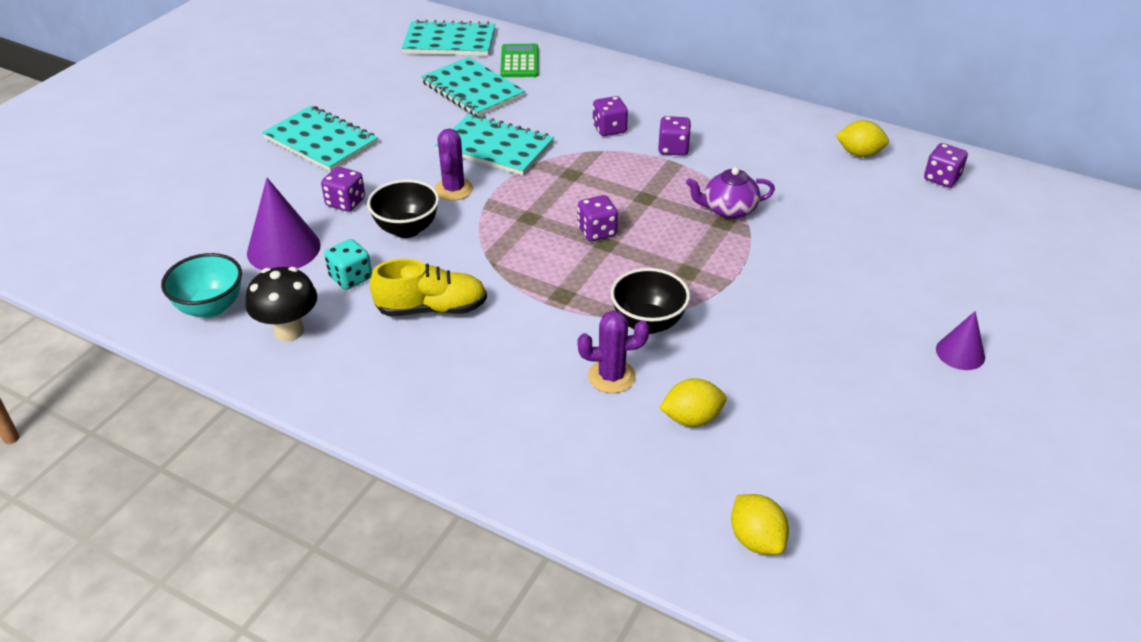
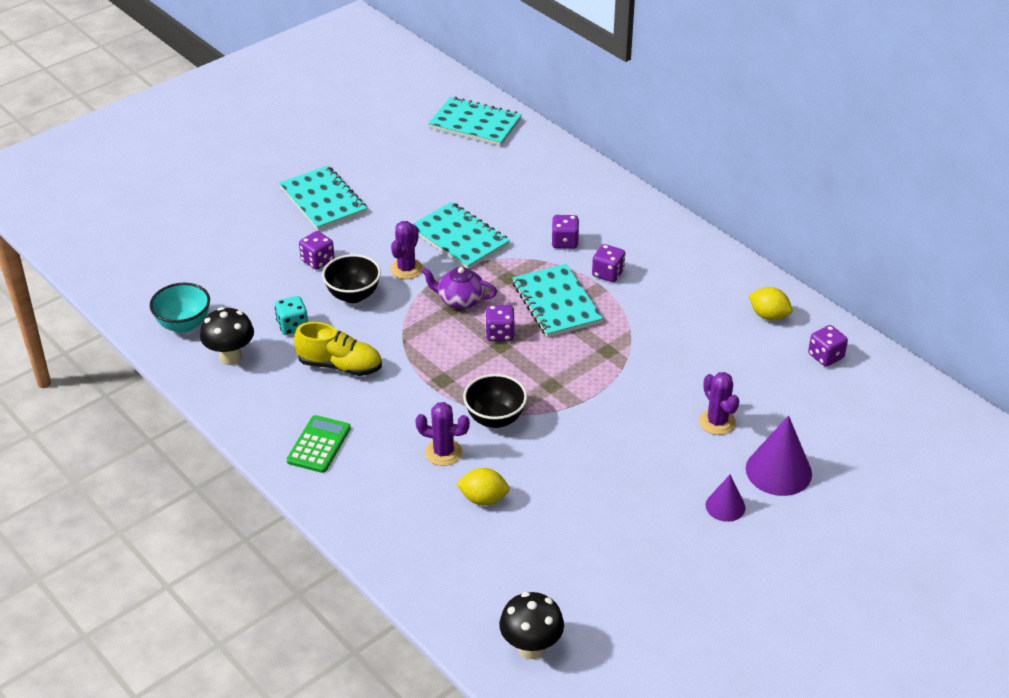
camera: 20 degrees right, 0 degrees up
(283, 249) = (254, 289): purple cone -> purple cone (778, 471)
(472, 90) = (469, 178): turquoise notebook -> turquoise notebook (556, 303)
(519, 62) = (525, 158): green calculator -> green calculator (319, 444)
(728, 210) = (619, 340): purple teapot -> purple teapot (460, 300)
(756, 539) = (476, 593): yellow lemon -> none
(867, 591) = (531, 648): none -> black mushroom
(886, 267) = (717, 422): none -> purple cactus

